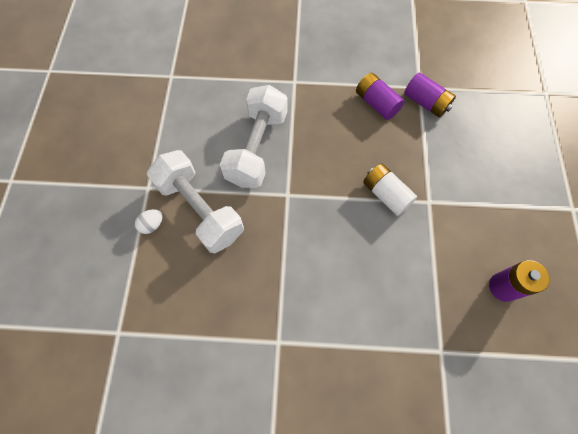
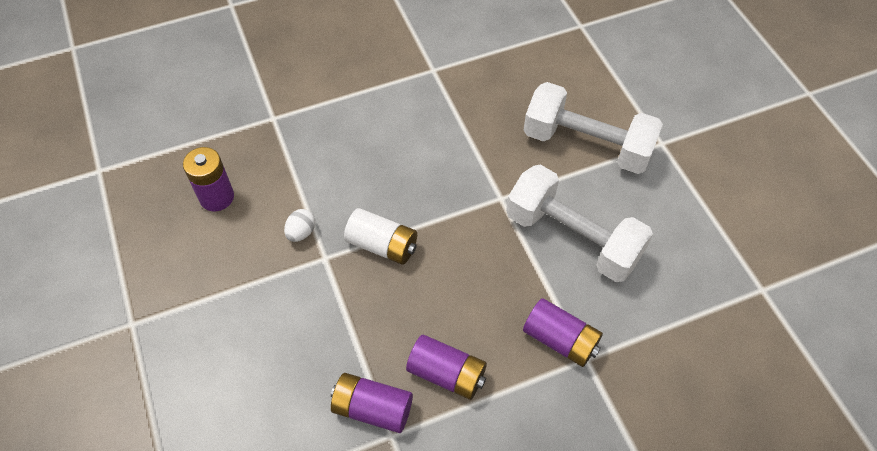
camera: 155 degrees right, 10 degrees down
(152, 225) = (624, 112): white egg -> white egg (301, 232)
(257, 148) = (573, 237): white dumbbell -> white dumbbell turned 45 degrees counterclockwise
(302, 95) = (560, 340): none -> purple battery

